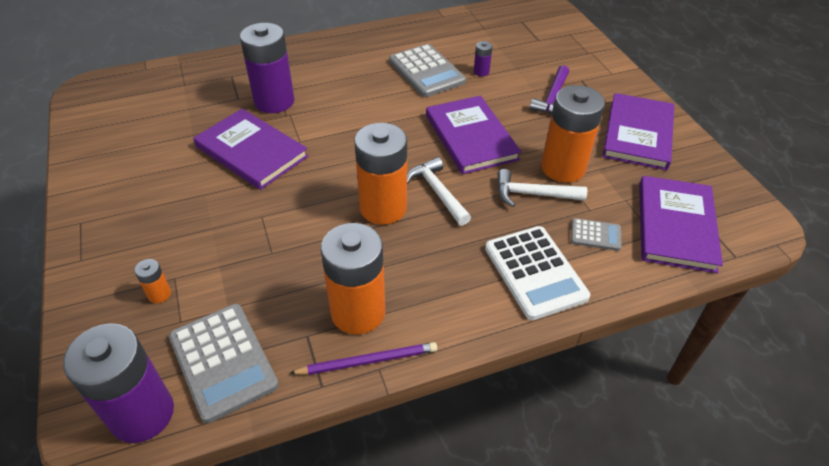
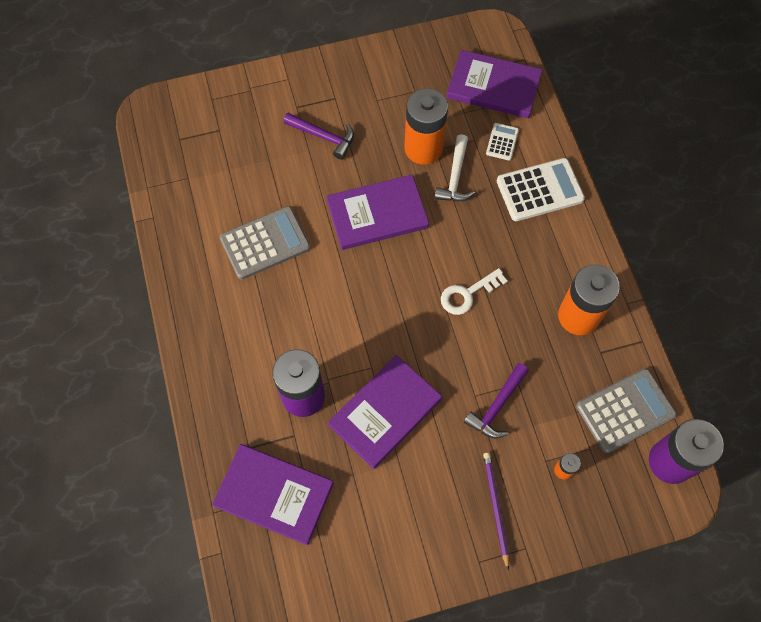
camera: 85 degrees left, 20 degrees up
(246, 234) = (497, 406): none -> purple hammer
(368, 361) = (621, 310): purple pencil -> purple pencil (495, 507)
(383, 208) = (468, 294): orange battery -> white key
(437, 192) = (449, 249): white hammer -> none
(481, 72) = (272, 192): purple battery -> none
(595, 235) = (502, 142): grey calculator -> white calculator
(638, 134) = (382, 82): purple book -> purple book (274, 494)

